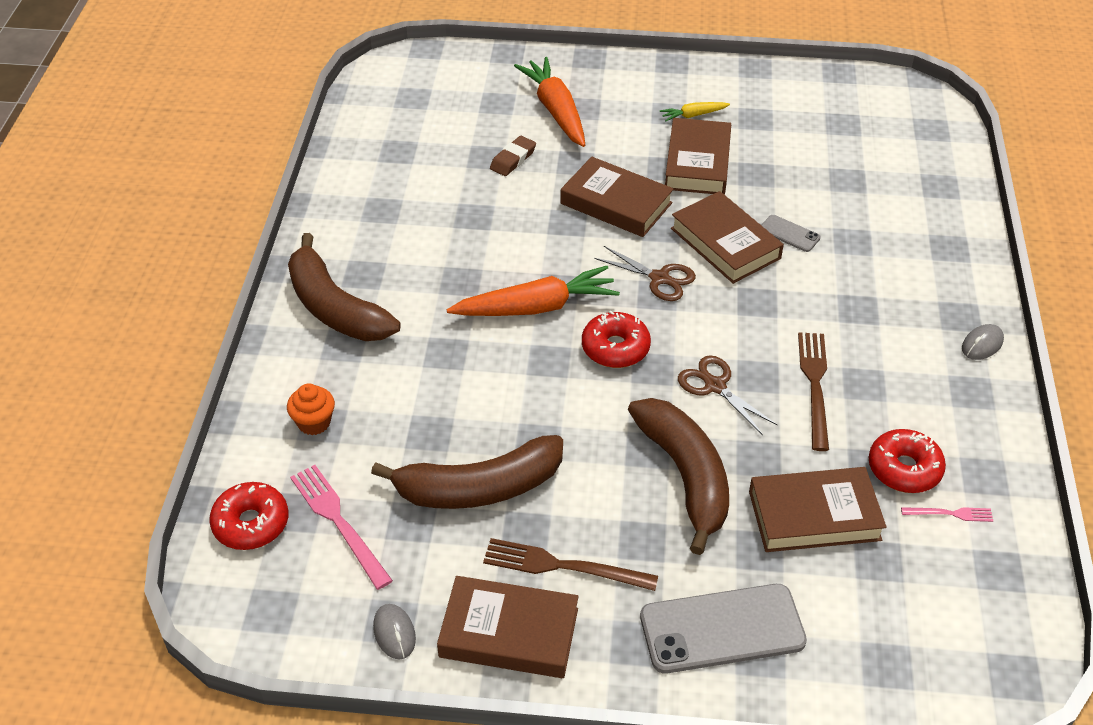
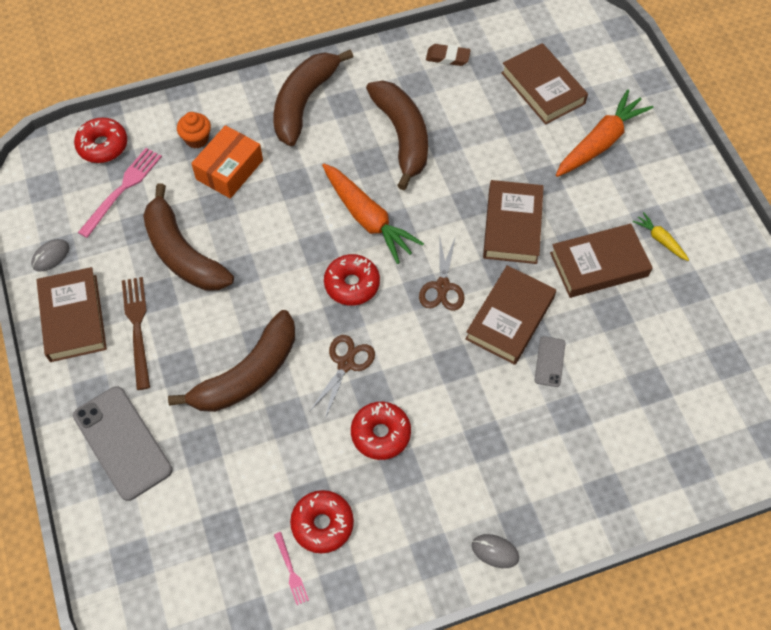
camera: 65 degrees right, 15 degrees up
(384, 405) = (229, 170): none -> orange box
(445, 244) = (402, 136): none -> brown banana
(513, 159) = (521, 138): brown eraser -> brown eraser (447, 57)
(814, 515) = (247, 472): brown book -> brown book (543, 88)
(815, 386) = (380, 434): brown fork -> red donut

